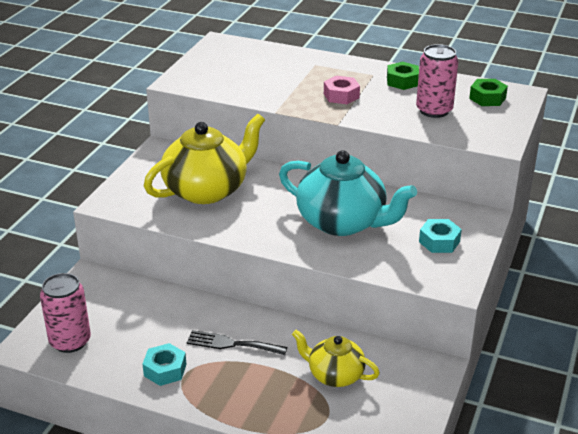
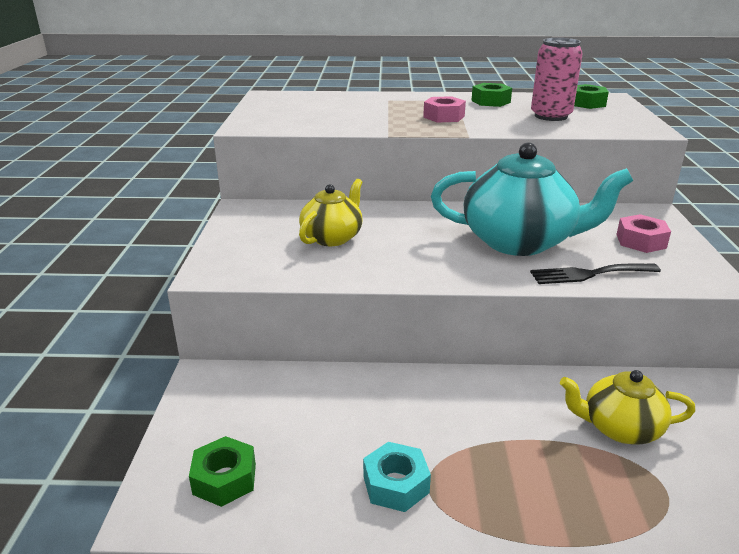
camera: 20 degrees left, 5 degrees down
(70, 341) = (225, 479): pink can -> green nut
(207, 190) = (332, 237): yellow teapot -> yellow teapot, size x0.57
(232, 344) = (459, 421): black fork -> black fork (589, 274)
(439, 241) = (641, 241): turquoise nut -> pink nut

